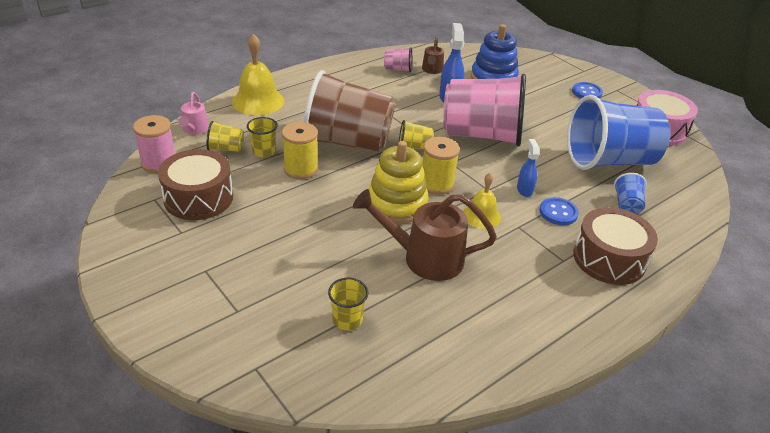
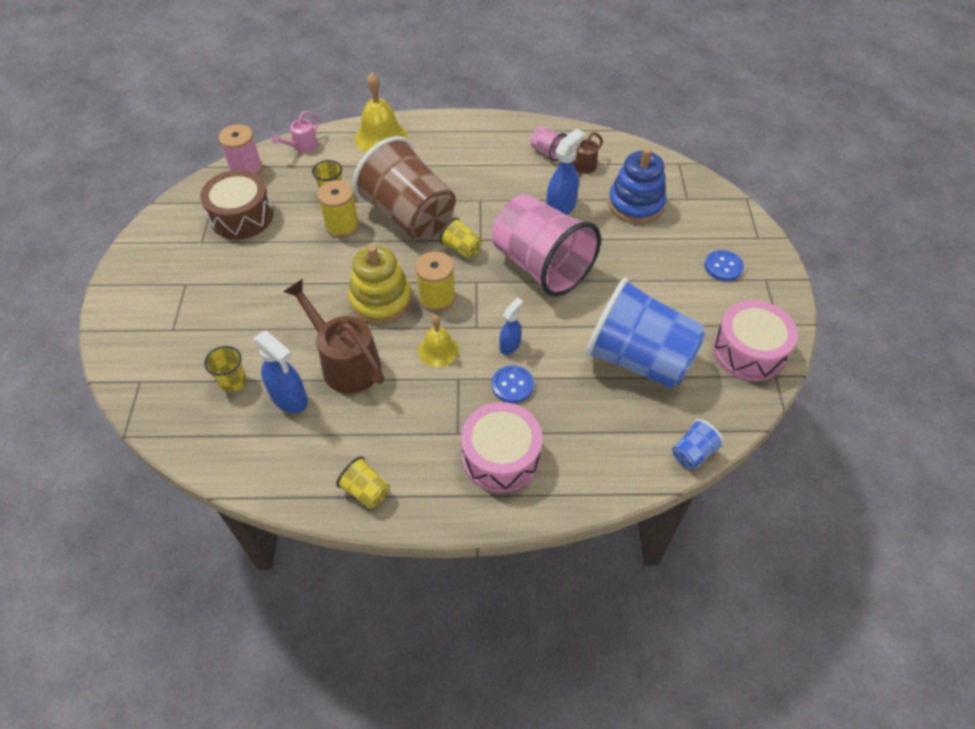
camera: 40 degrees right, 15 degrees up
(226, 149) = (307, 177): yellow cup -> yellow cup (366, 491)
(412, 306) = (289, 399): none -> blue spray bottle
(609, 259) = (501, 457): brown drum -> pink drum
(626, 205) = (591, 415): blue cup -> blue cup (693, 453)

